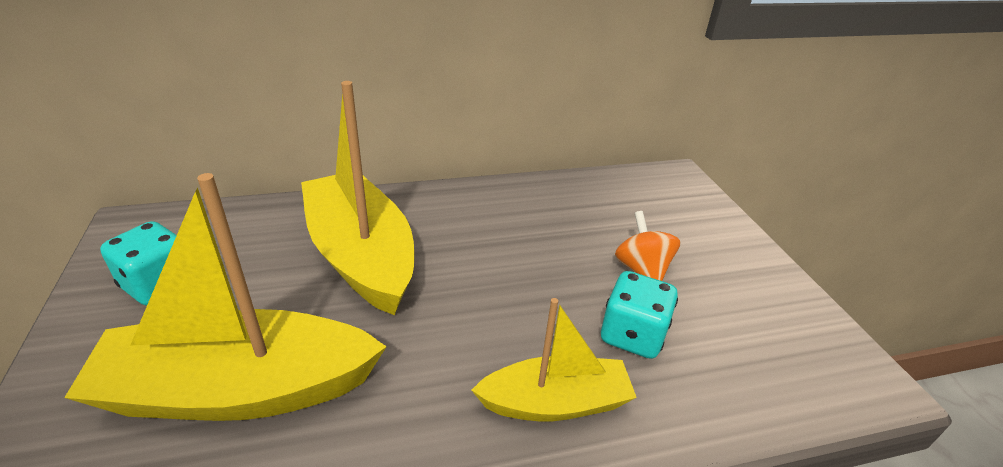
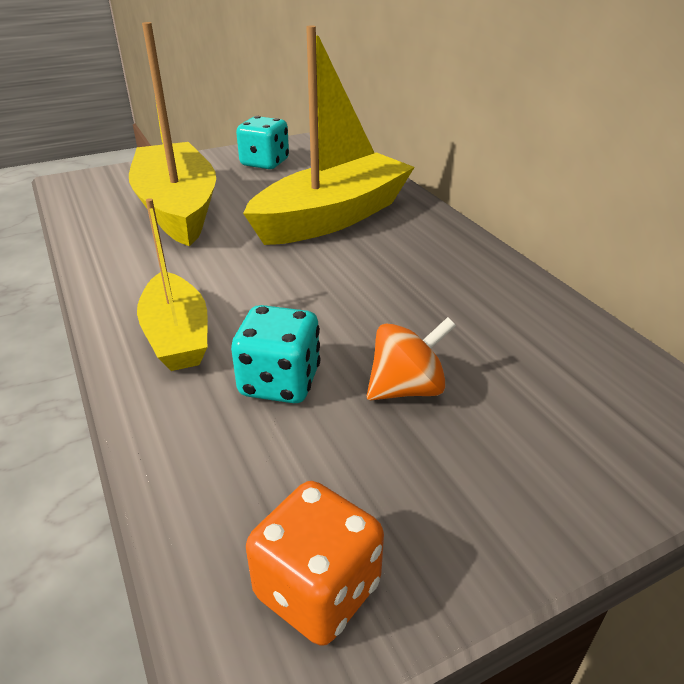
camera: 80 degrees right, 0 degrees up
(818, 345) = (317, 590): none -> orange dice

